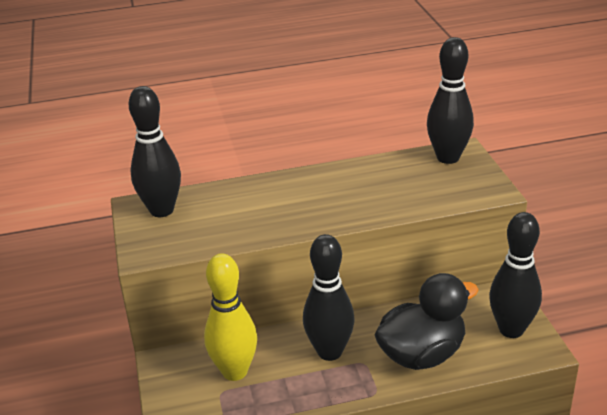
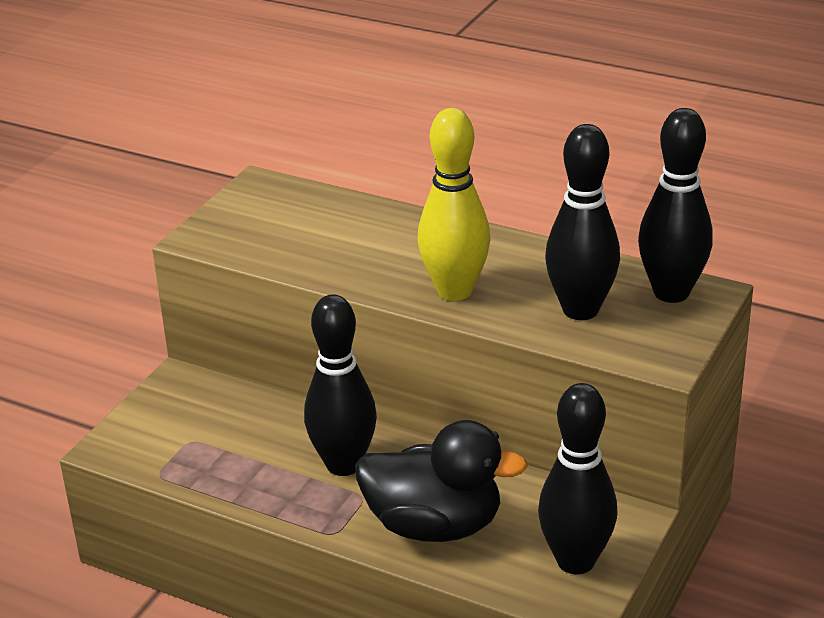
camera: 40 degrees right, 0 degrees up
(162, 210) = (274, 201): black bowling pin -> black bowling pin (580, 310)
(235, 371) = (228, 428): yellow bowling pin -> yellow bowling pin (454, 291)

